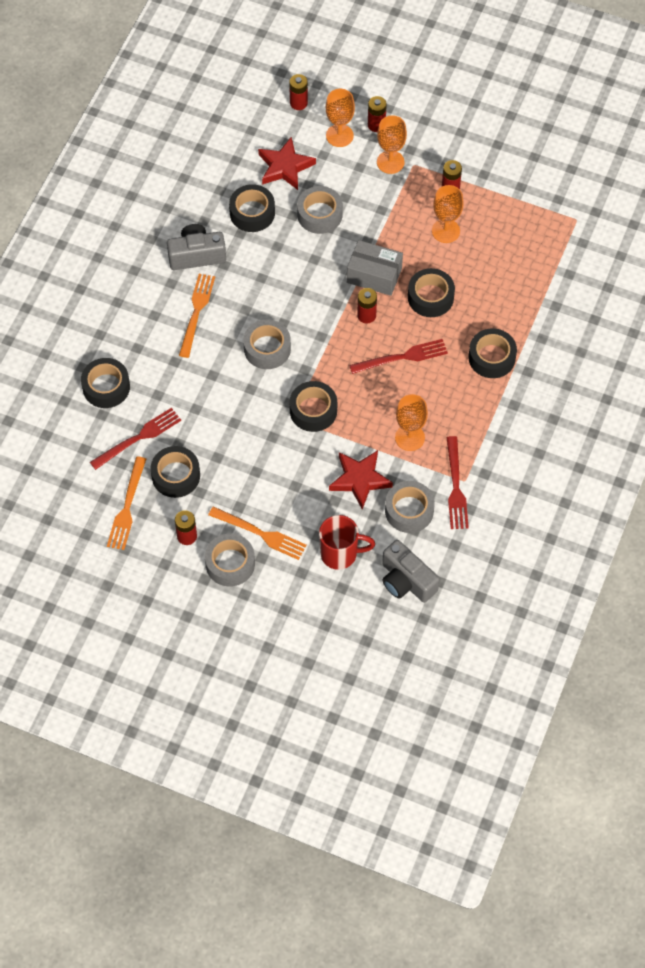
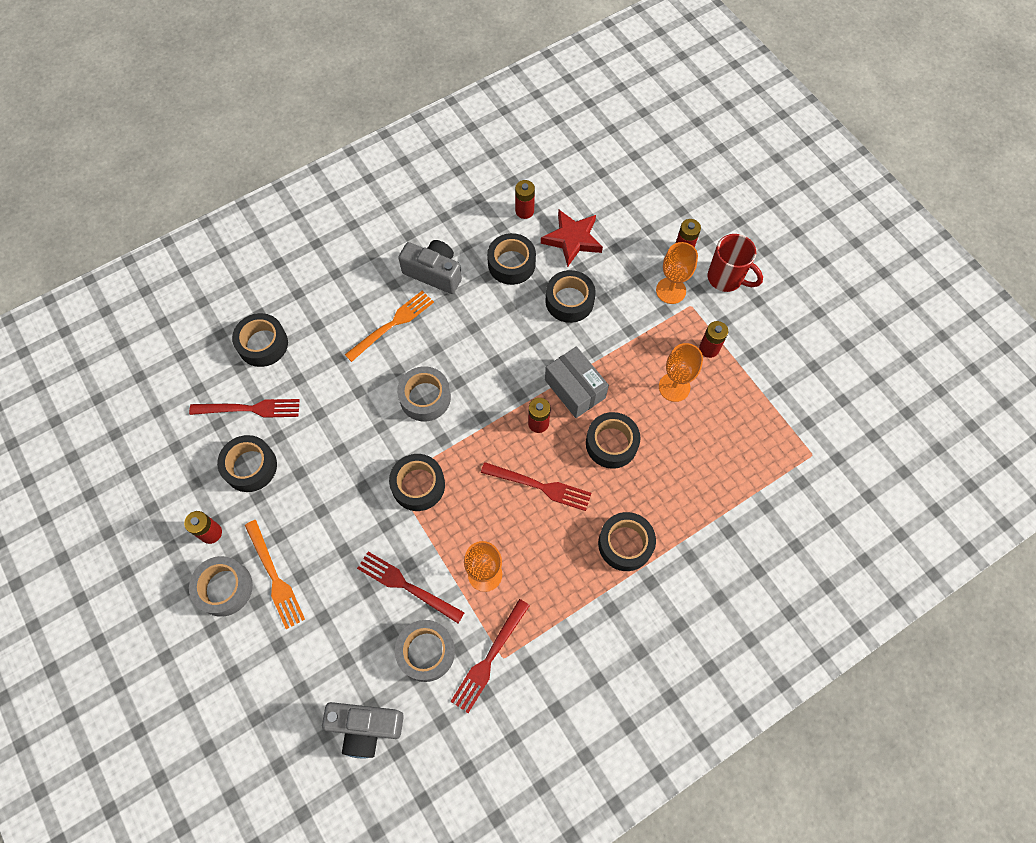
camera: 35 degrees right, 5 degrees up
(127, 508) = (185, 469): orange fork -> none
(298, 103) = (628, 190): red battery -> red battery (524, 211)
(319, 214) = (569, 301): grey tape -> black tape
(339, 135) = (642, 239): orange goblet -> none
(340, 554) = (328, 651): red mug -> red mug (726, 278)
(360, 479) = (406, 585): red star -> red fork
(406, 581) = (365, 727): grey camera -> grey camera turned 75 degrees counterclockwise

